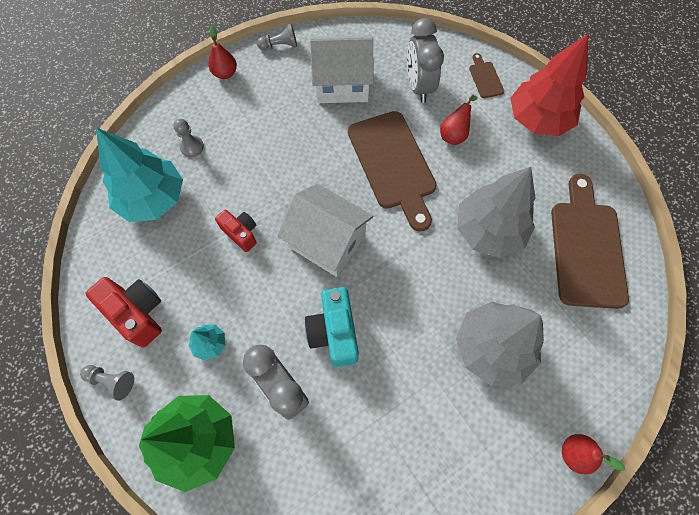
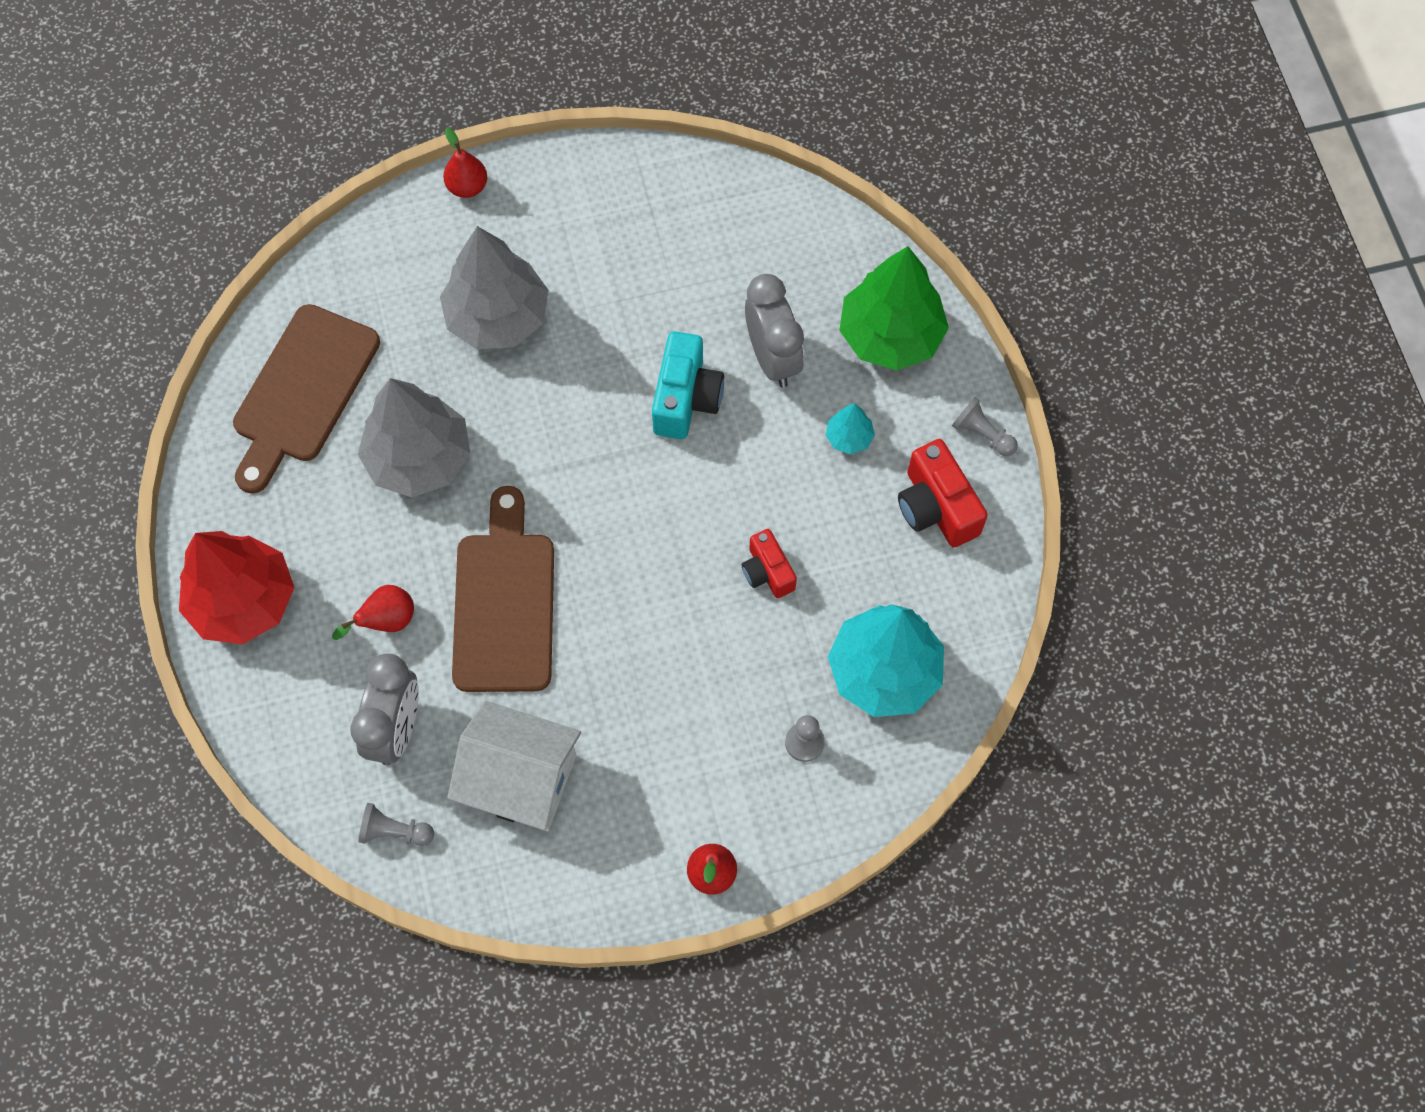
camera: 160 degrees left, 0 degrees up
(280, 46) = (597, 901): grey pawn -> grey pawn (394, 831)
(327, 241) = (649, 519): white house -> none
(485, 78) = (280, 706): brown cutting board -> none

